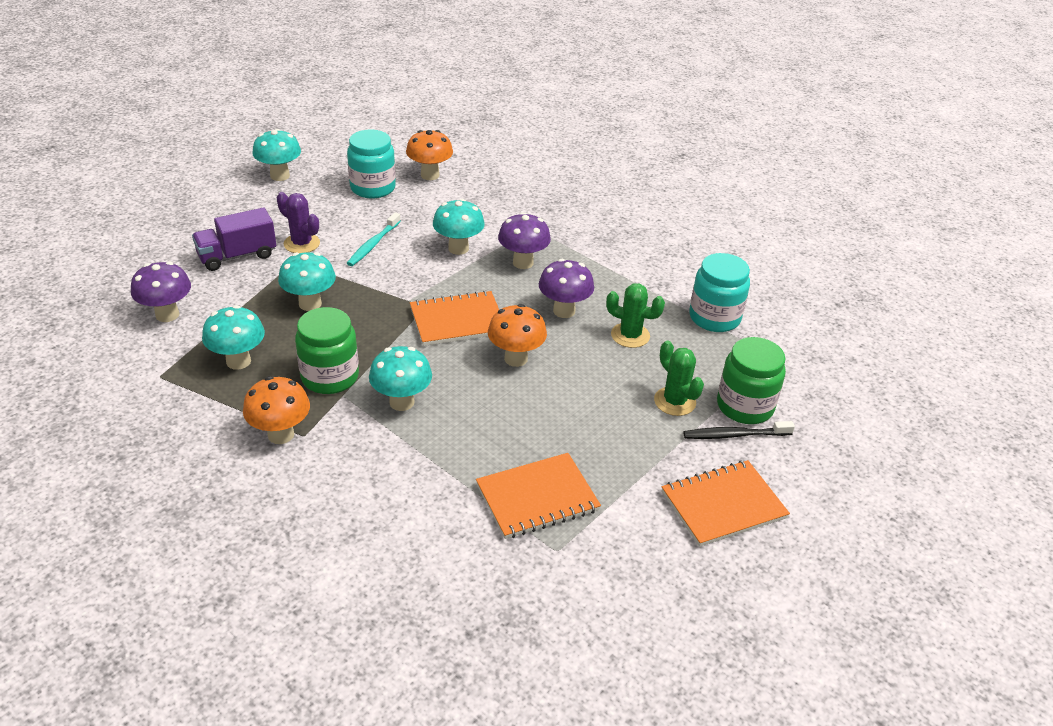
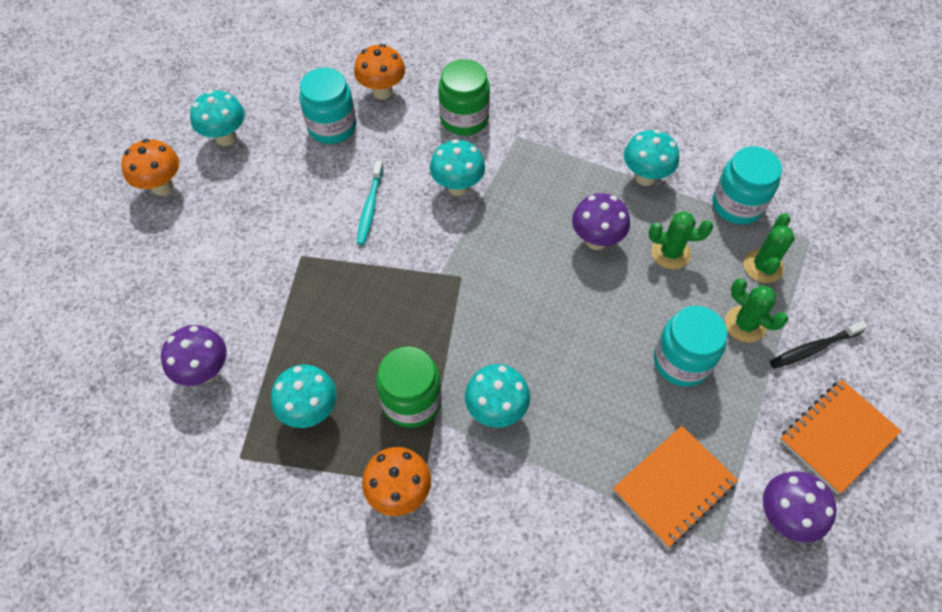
camera: 15 degrees left, 20 degrees up
(237, 256) = (237, 266): purple truck -> none
(302, 243) = (296, 228): purple cactus -> none
(310, 304) = (345, 309): turquoise mushroom -> turquoise mushroom (645, 177)
(458, 321) = (501, 286): orange notebook -> none
(516, 359) = (578, 318): orange mushroom -> orange mushroom (162, 186)
(523, 263) = (529, 187): purple mushroom -> purple mushroom (784, 516)
(597, 412) = (681, 361): none -> turquoise jar
(716, 365) = (763, 266): none -> green cactus
(745, 406) = (808, 309): green jar -> green jar (464, 118)

